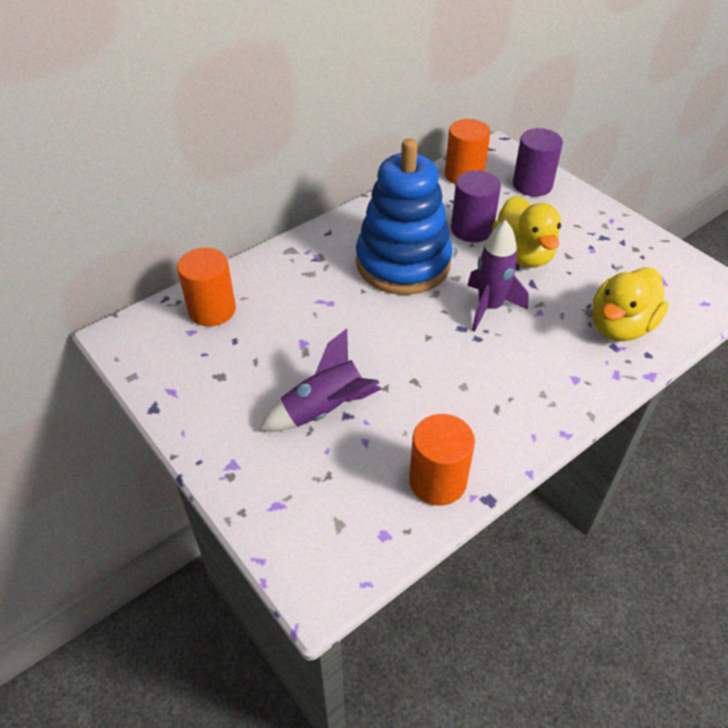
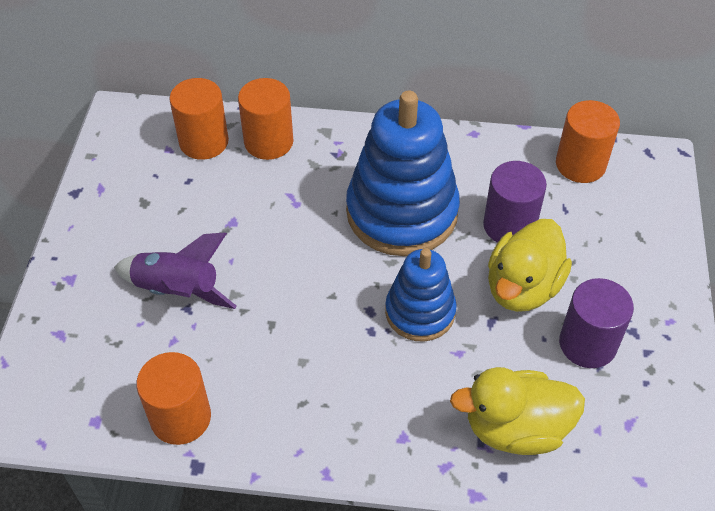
camera: 45 degrees right, 5 degrees up
(260, 280) = (268, 142): none -> orange cylinder
(489, 307) = (420, 312): purple rocket -> blue stacking toy
(532, 185) = (637, 223): purple cylinder -> purple cylinder (587, 344)

